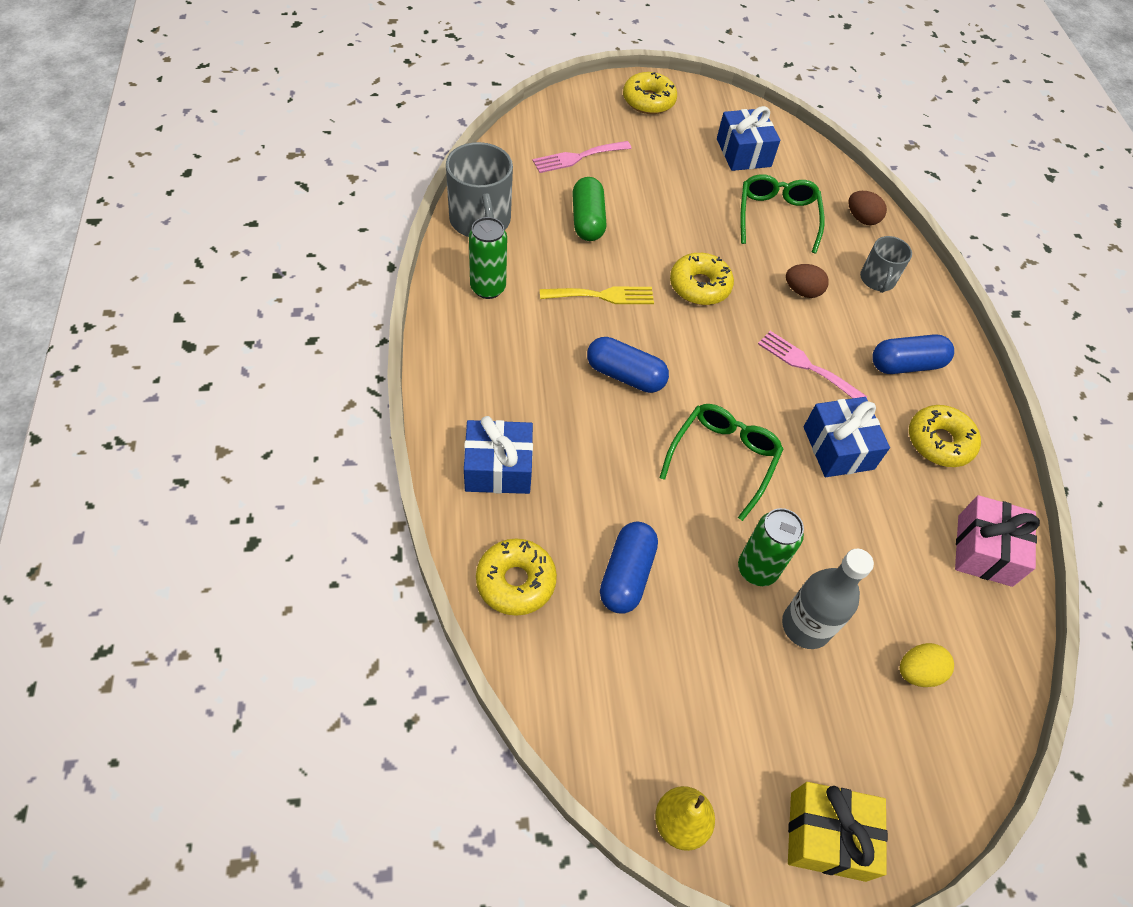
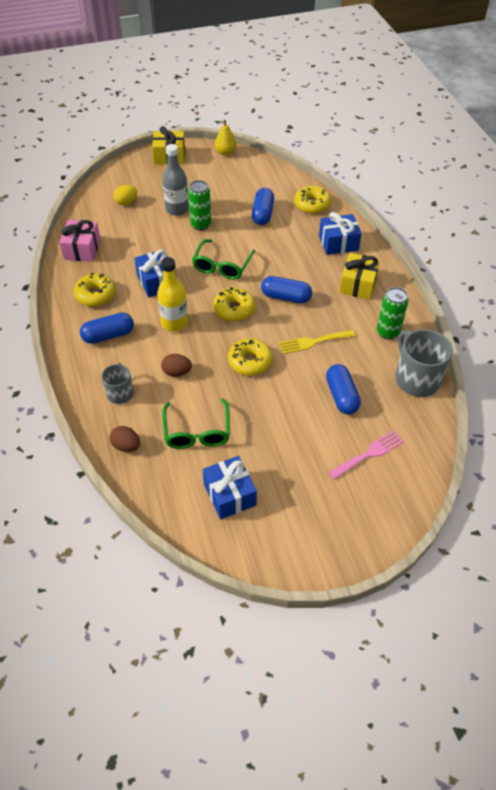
camera: 175 degrees right, 5 degrees down
(498, 375) = (358, 284): none -> yellow gift
(587, 220) = (341, 396): green capsule -> blue capsule
(648, 101) = (328, 539): yellow donut -> yellow donut (234, 309)
(807, 365) = (174, 323): pink fork -> yellow bottle

